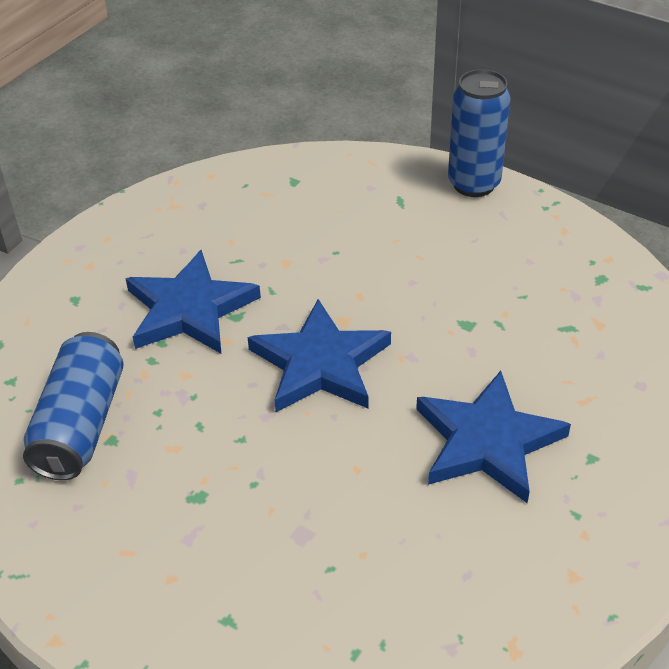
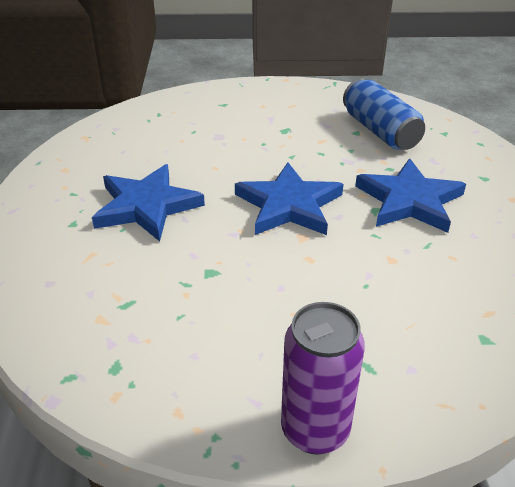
camera: 145 degrees right, 5 degrees down
(474, 184) = (315, 430): blue can -> purple can

